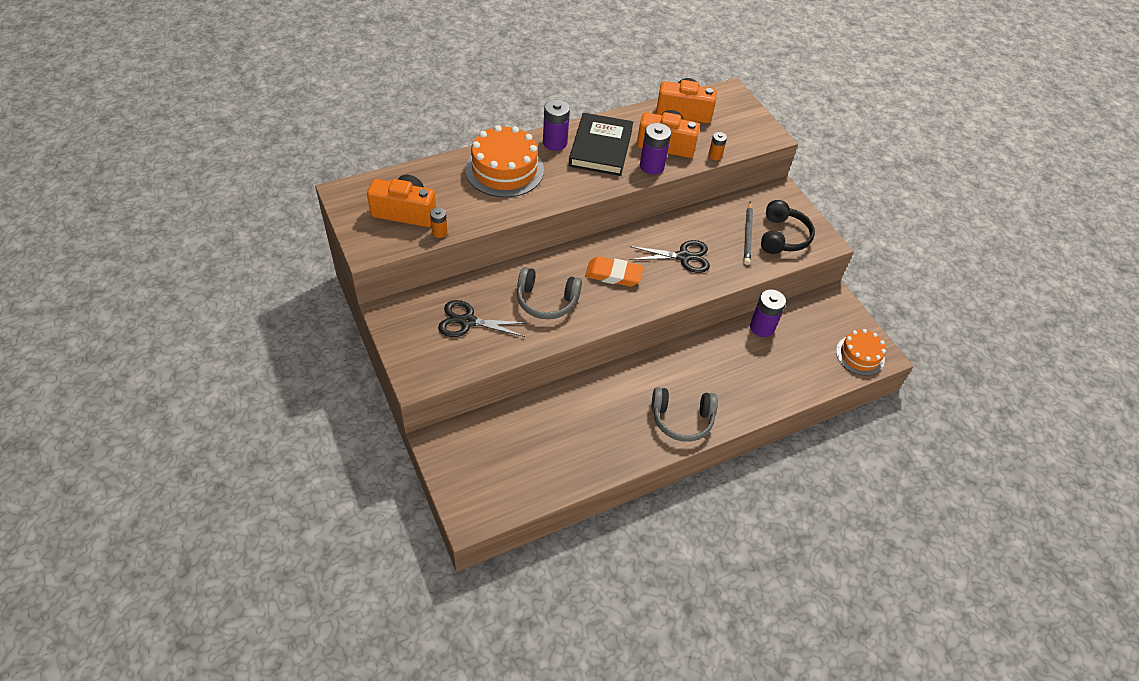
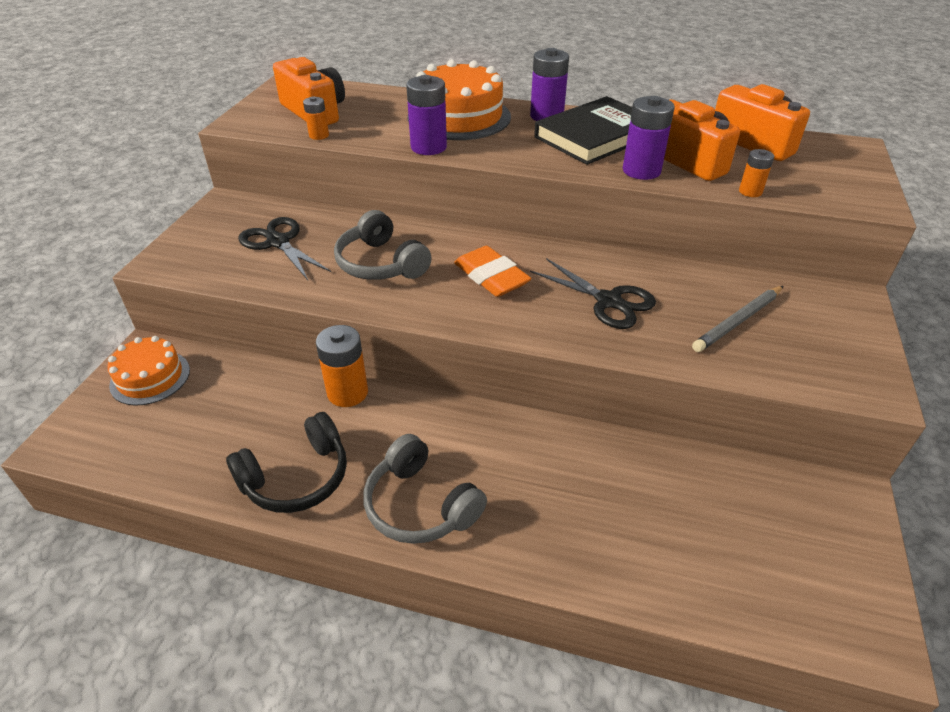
camera: 45 degrees right, 10 degrees down
(582, 388) = (347, 393): none -> orange battery
(762, 327) = (674, 465): purple battery -> purple battery (428, 147)
(782, 236) = (798, 347): black headphones -> black headphones (297, 477)
(860, 355) = (824, 610): orange cake -> orange cake (150, 377)

